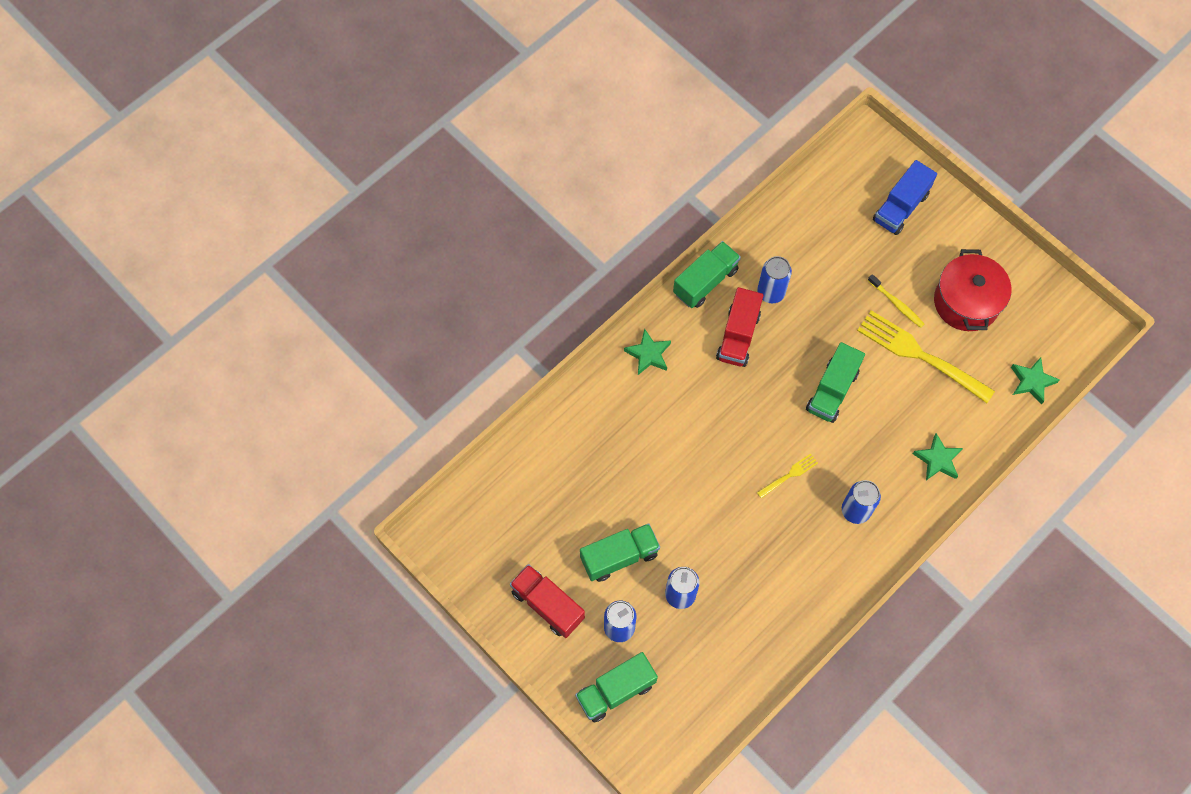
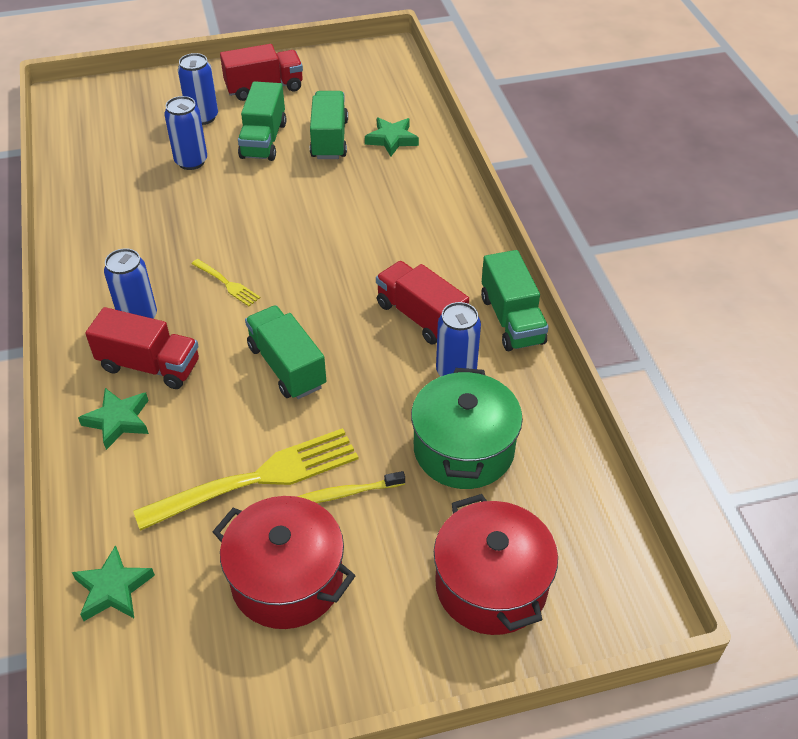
camera: 120 degrees right, 20 degrees down
(616, 691) = (155, 97): green truck -> green truck (329, 139)
(648, 354) = (454, 238): green star -> green star (392, 139)
(789, 475) = (226, 283): yellow fork -> yellow fork turned 45 degrees counterclockwise
(825, 260) = (463, 449): none -> green pot
(887, 473) = (149, 365): none -> red truck
(900, 207) = (491, 585): blue truck -> red pot

